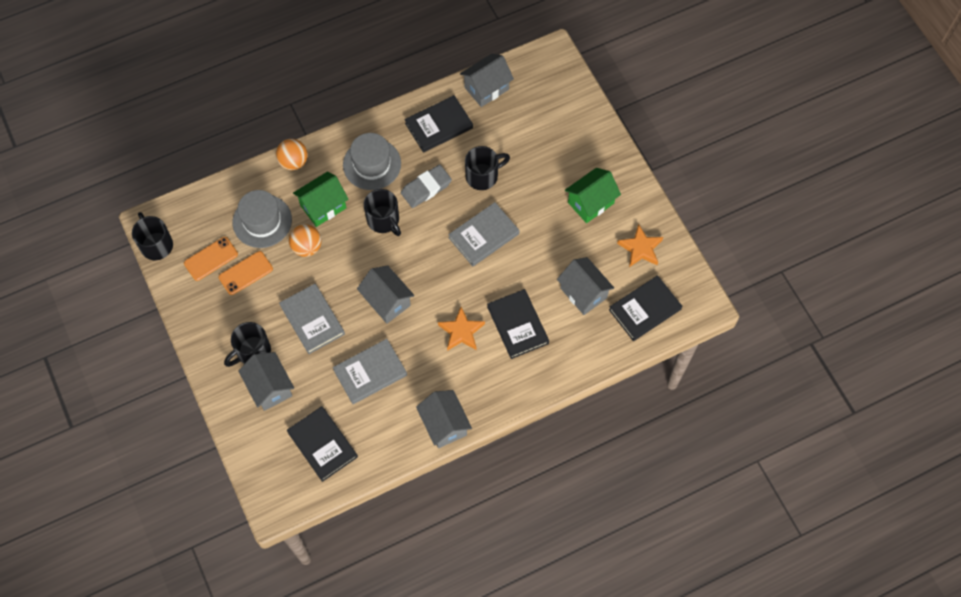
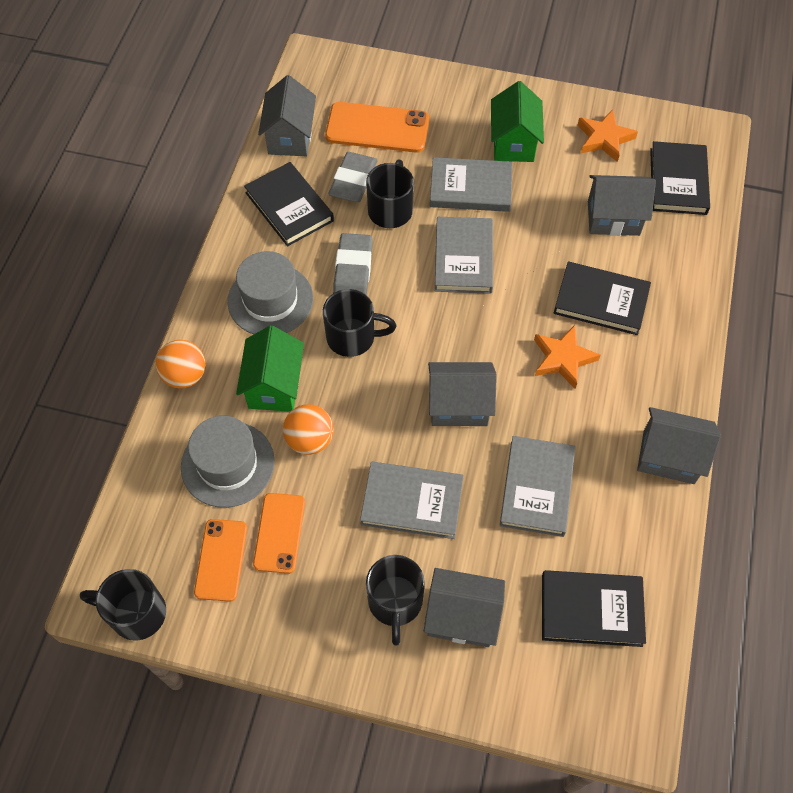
camera: 50 degrees left, 5 degrees down
(439, 125) = (289, 207): black book -> black book turned 45 degrees counterclockwise
(485, 143) = (353, 181): none -> grey eraser
(534, 126) = (377, 128): none -> orange phone
(536, 204) = (470, 188): none -> grey book

